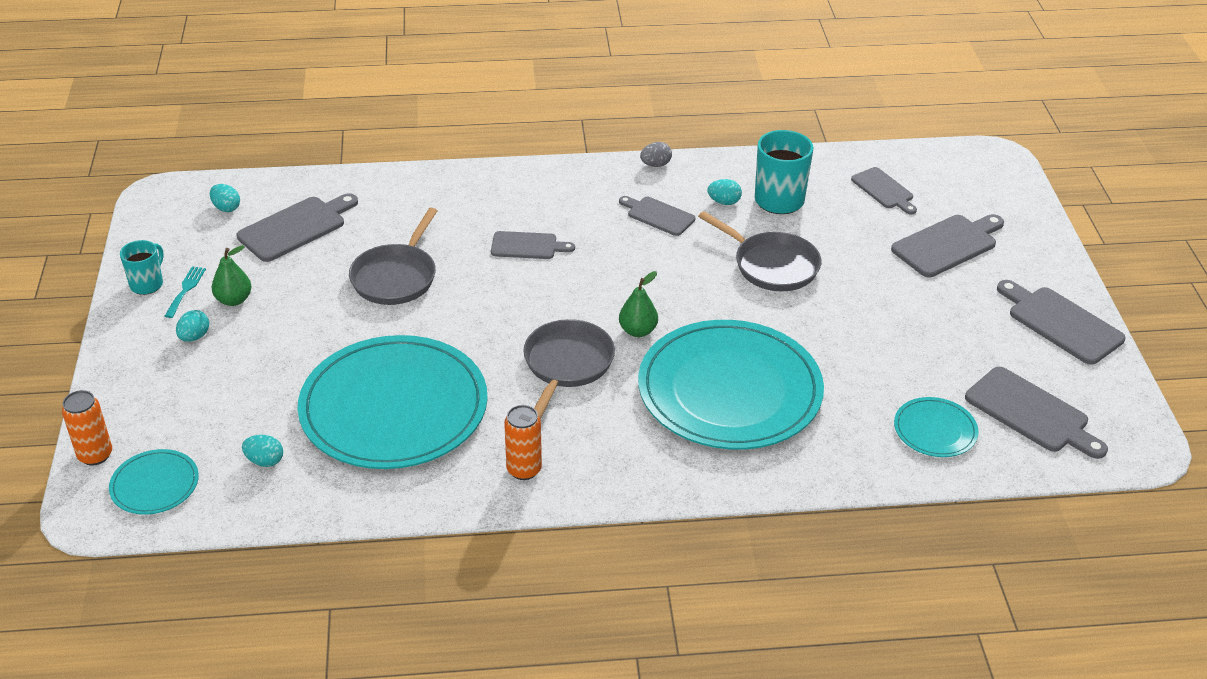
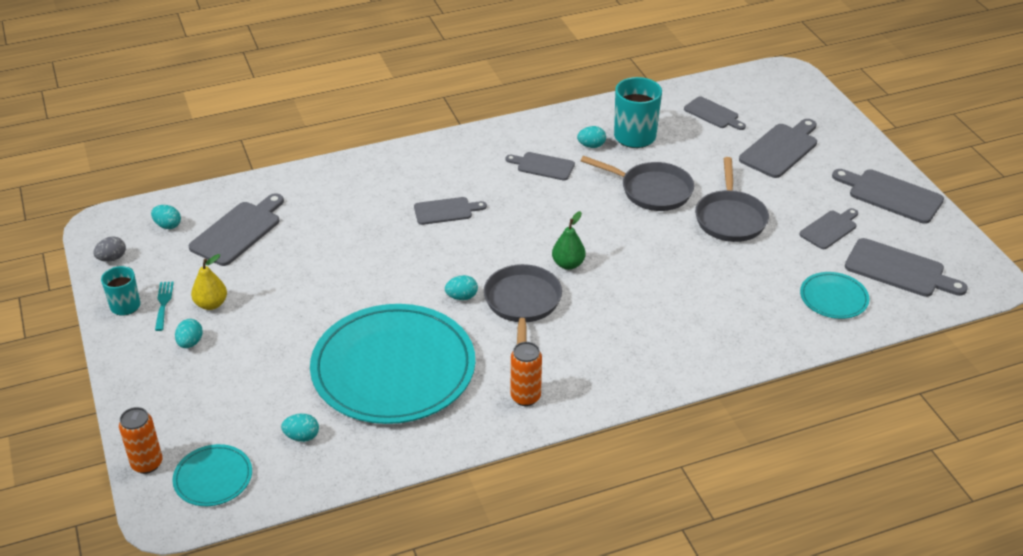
camera: 15 degrees left, 0 degrees up
(234, 300) = (211, 304): green pear -> yellow pear
(396, 277) = (346, 257): grey pan -> grey pan (730, 218)
(502, 344) = (461, 297): none -> turquoise egg
(655, 165) = (522, 124): grey egg -> grey egg (112, 258)
(729, 390) = (662, 298): turquoise plate -> none
(966, 348) = (829, 229): none -> grey cutting board

